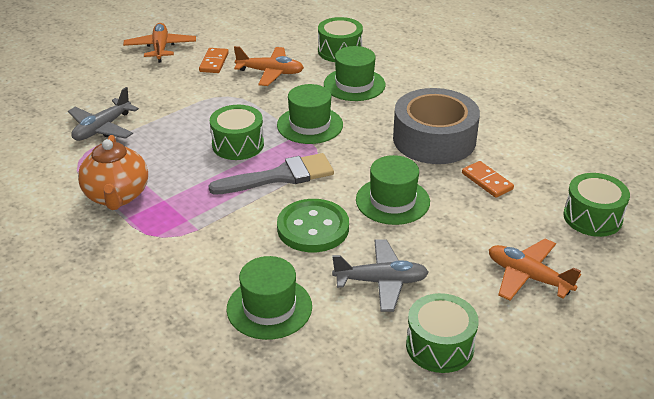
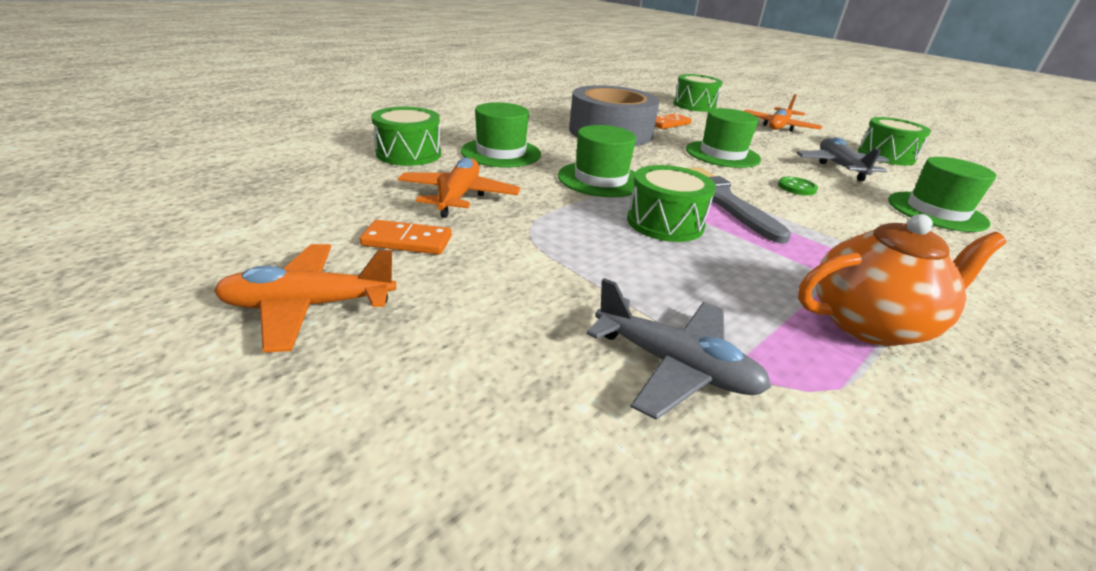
camera: 95 degrees left, 5 degrees down
(313, 228) = (796, 187): green button -> green button, size x0.47

